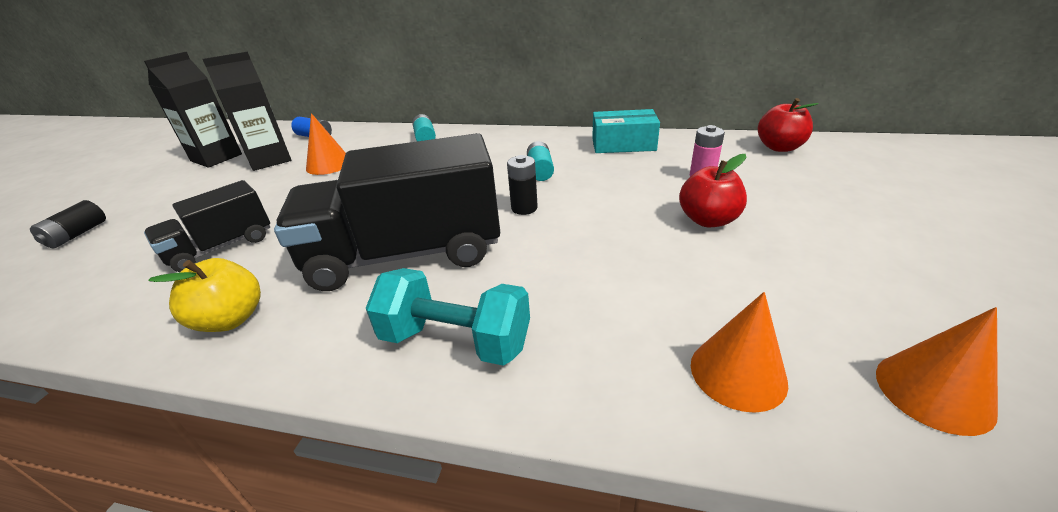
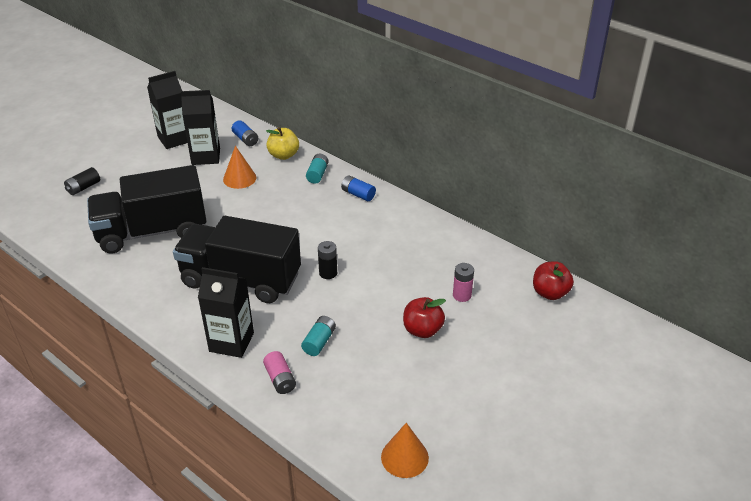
camera: 25 degrees right, 5 degrees up
(221, 247) = (152, 231): black truck -> black truck, size x1.84
(231, 319) = (142, 285): yellow apple -> yellow apple (283, 155)
(456, 340) = (231, 342): turquoise dumbbell -> black carton
(487, 139) = (358, 194): none -> blue battery
(540, 171) = (365, 244): turquoise battery -> turquoise battery (319, 342)
(592, 362) = (280, 379): none -> pink battery
(623, 144) = (445, 241): turquoise box -> none
(737, 373) = (335, 412): orange cone -> none

